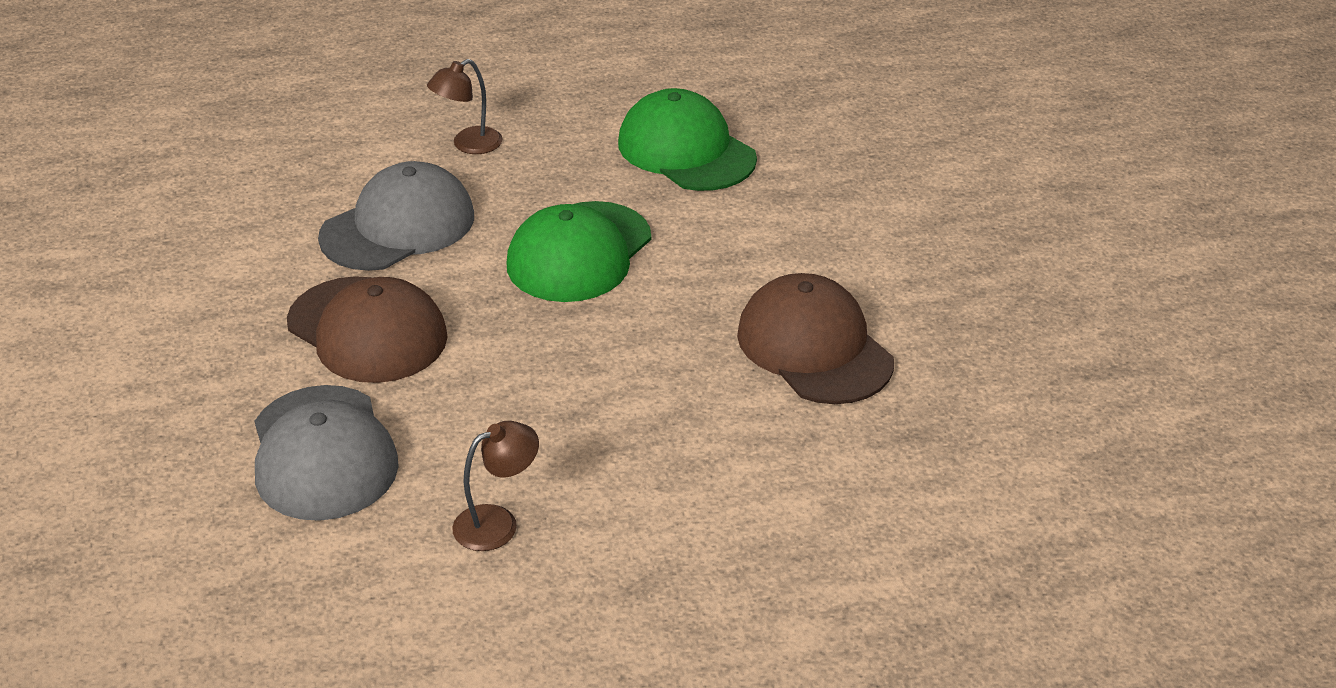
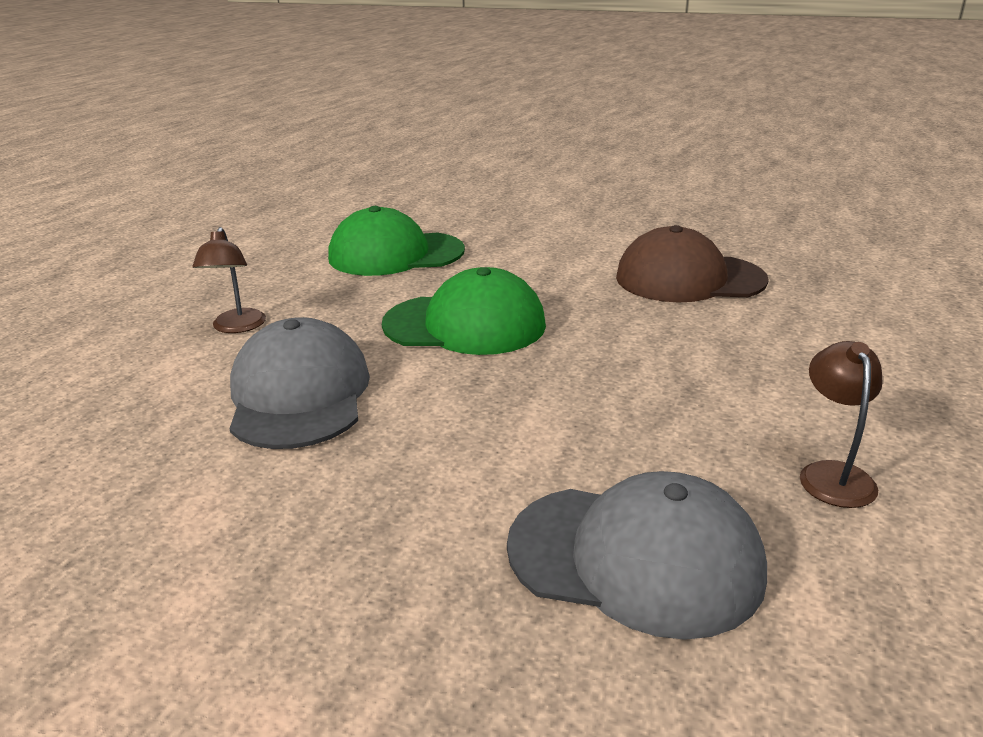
camera: 55 degrees left, 10 degrees down
(367, 330) = (444, 461): brown cap -> none
(579, 252) = (465, 324): green cap -> green cap turned 60 degrees counterclockwise

